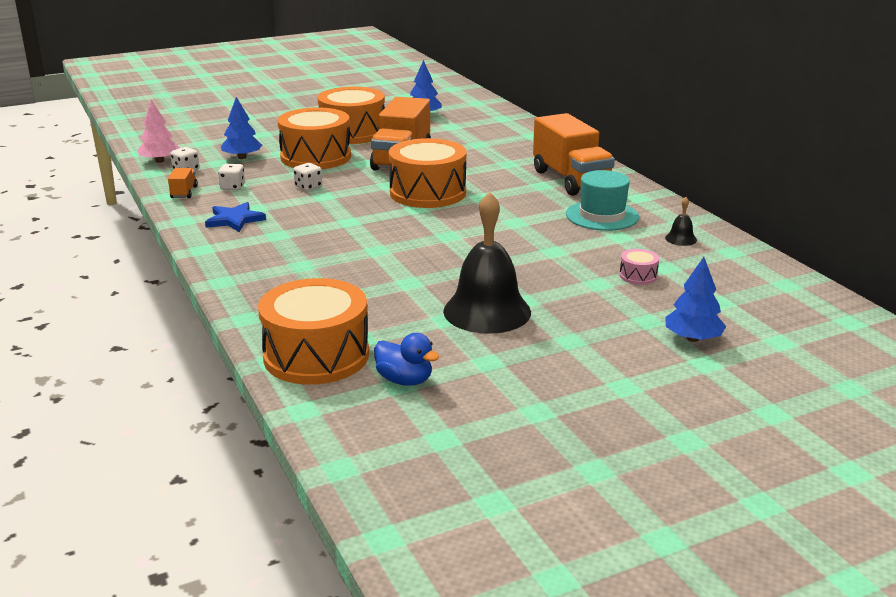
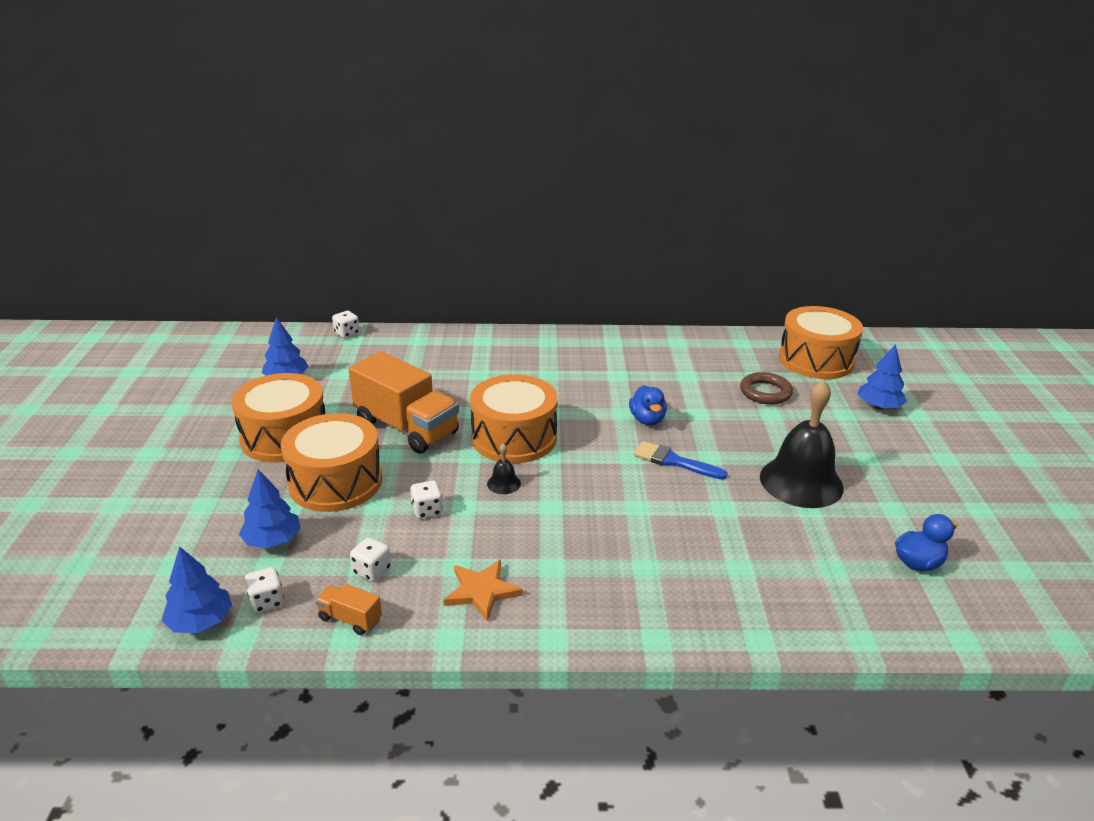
camera: 65 degrees left, 5 degrees up
(160, 161) = (200, 621): pink tree -> blue tree
(234, 220) = (481, 591): blue star -> orange star
(316, 356) = (859, 606): orange drum -> orange drum (816, 360)
(459, 253) = (673, 461): none -> blue brush
(509, 114) = (347, 333): none -> white dice
(515, 233) = (647, 420): none -> blue duck
(570, 180) = (549, 357): orange truck -> none
(602, 216) = (639, 369): turquoise hat -> none
(638, 276) = (765, 392): pink drum -> brown ring
(681, 239) = (707, 353): black bell -> black bell (504, 483)

